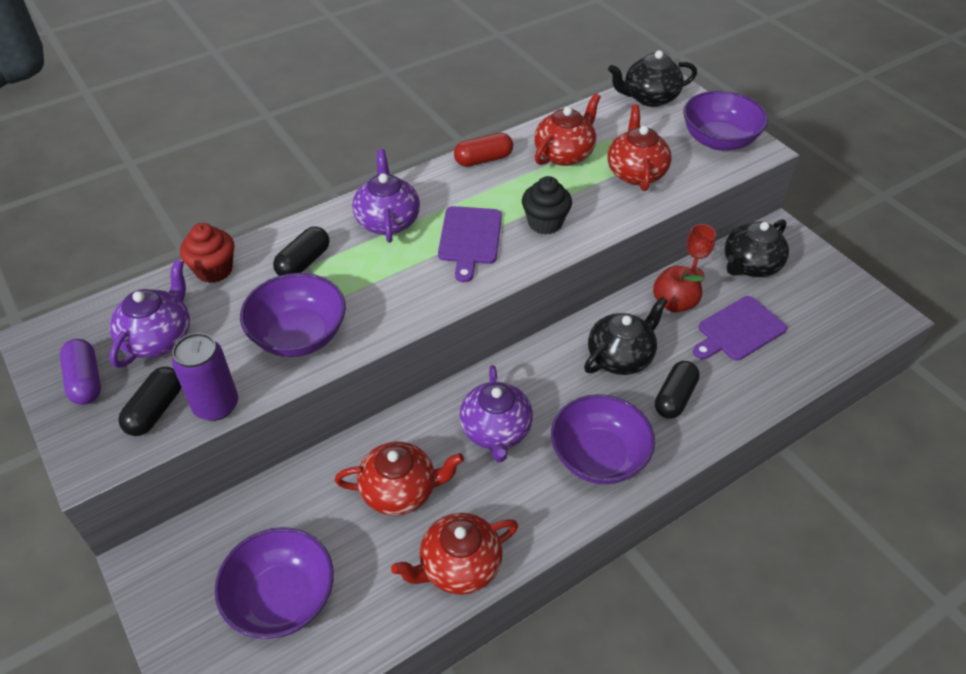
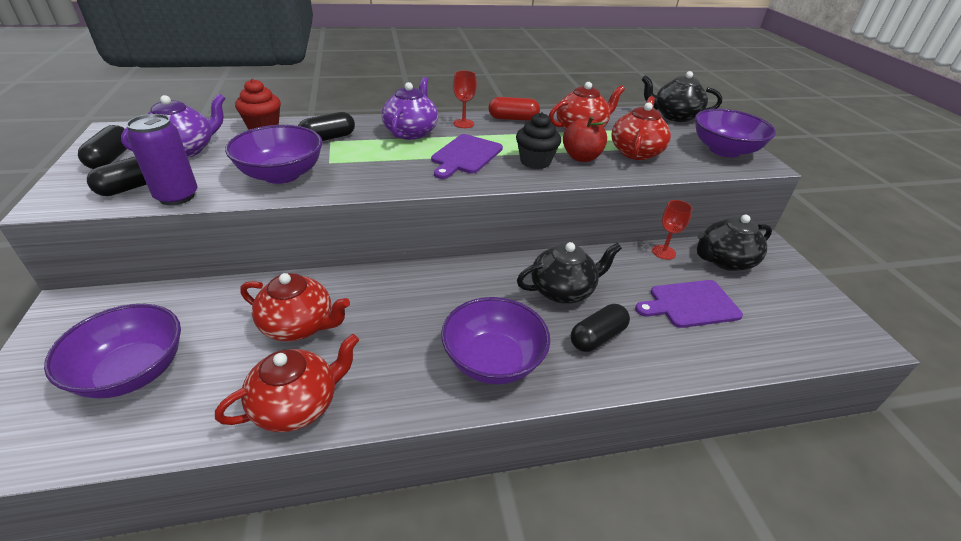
camera: 20 degrees right, 10 degrees down
(85, 381) = (111, 158): purple capsule -> black capsule
(435, 186) = (463, 123): none -> red goblet
(459, 566) = (297, 405): red teapot -> red teapot turned 150 degrees clockwise
(496, 431) = (414, 309): purple teapot -> none
(674, 303) = (636, 267): red apple -> red apple (581, 157)

